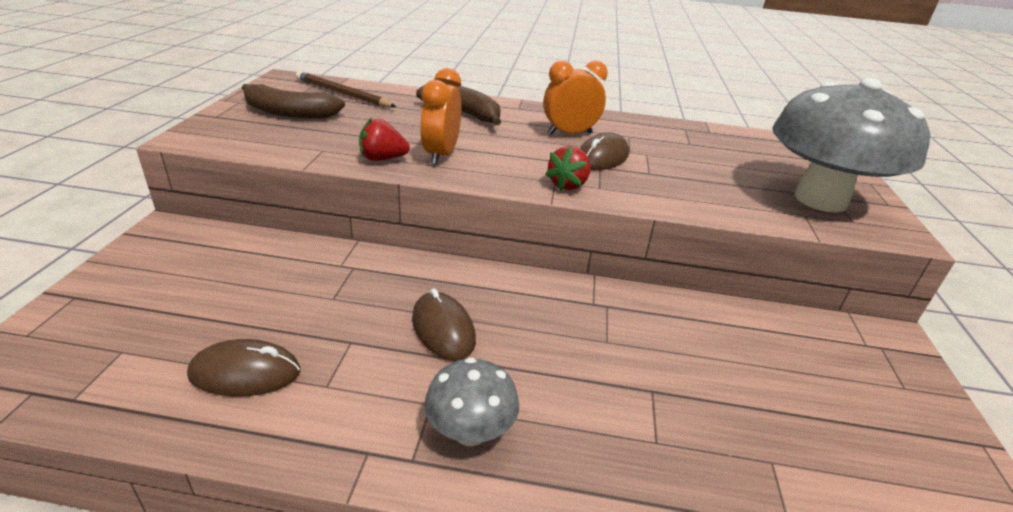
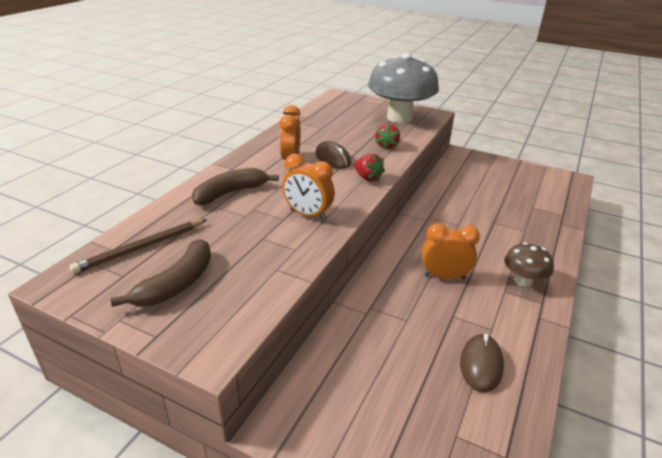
camera: 70 degrees left, 0 degrees up
(382, 159) = (306, 241): red strawberry -> red strawberry (387, 146)
(443, 329) = (444, 277): brown mouse -> orange clock
(470, 431) = (523, 281): grey mushroom -> brown mushroom

